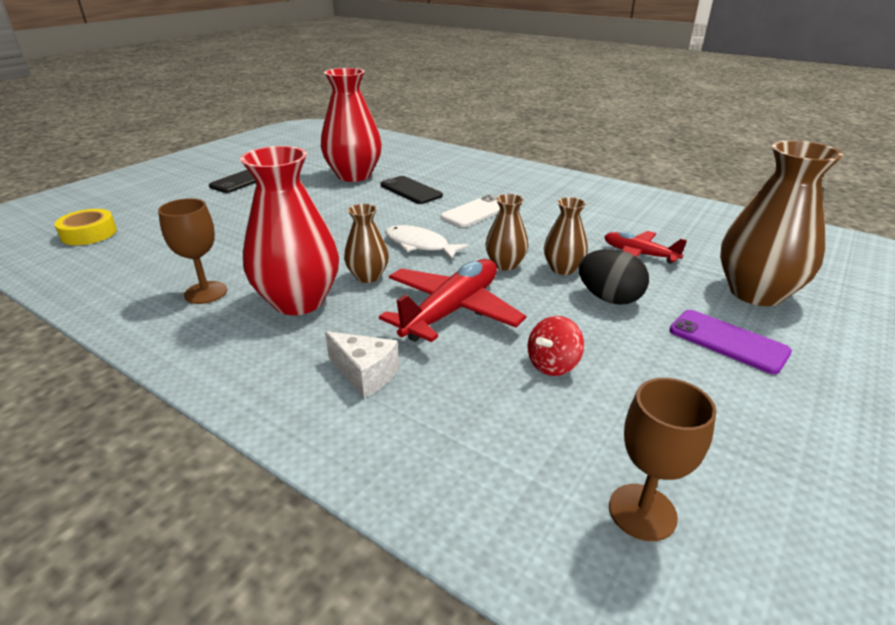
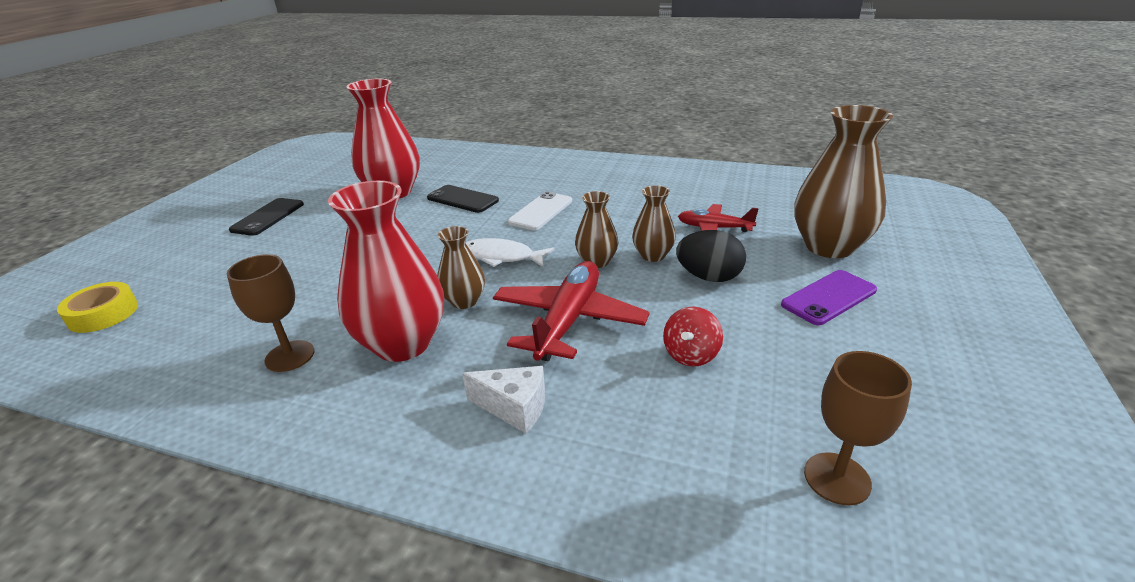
camera: 15 degrees left, 0 degrees up
(728, 341) = (828, 297): purple phone -> purple phone turned 60 degrees counterclockwise

